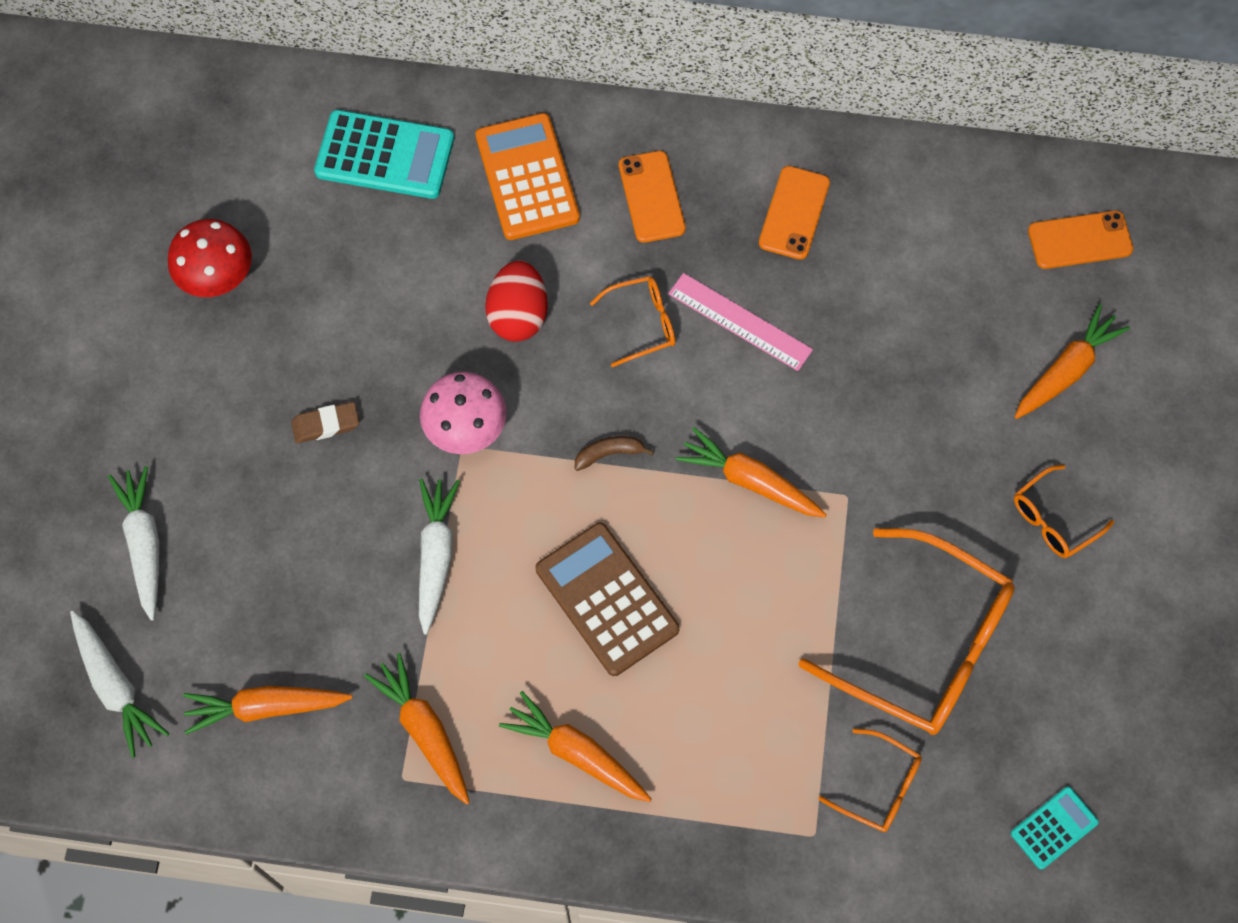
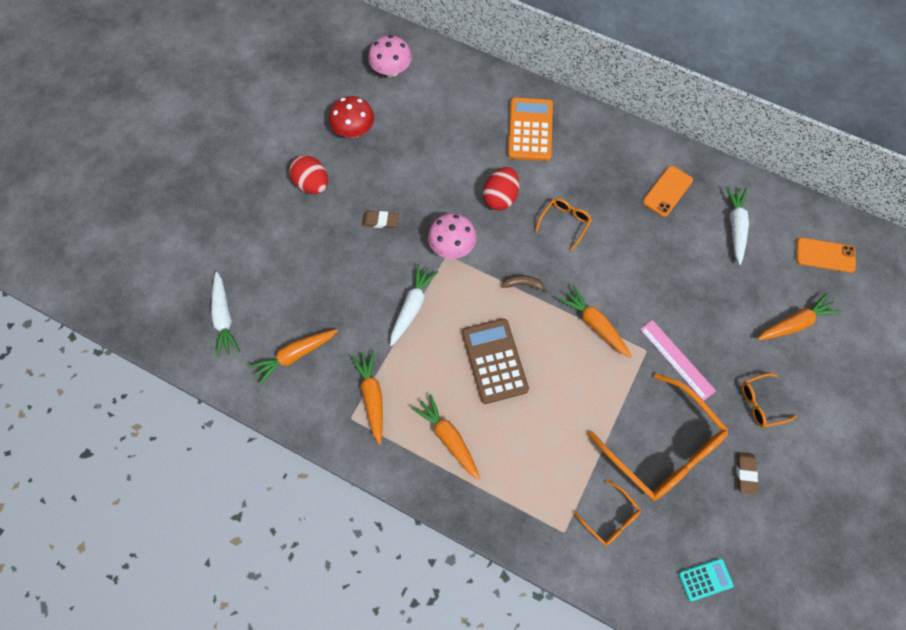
camera: 20 degrees right, 0 degrees up
(144, 544) = (266, 251): white carrot -> white carrot (735, 227)
(179, 399) = (312, 184): none -> red egg
(243, 145) = (391, 70): none -> pink mushroom
(266, 707) = (295, 355): orange carrot -> orange carrot turned 45 degrees counterclockwise
(385, 155) = (461, 97): turquoise calculator -> none
(642, 323) = (565, 222): orange glasses -> orange glasses turned 60 degrees counterclockwise
(651, 197) = (592, 159): orange phone -> none
(739, 322) = (618, 238): pink ruler -> pink ruler (677, 360)
(1063, 640) = (745, 473): none -> brown eraser

